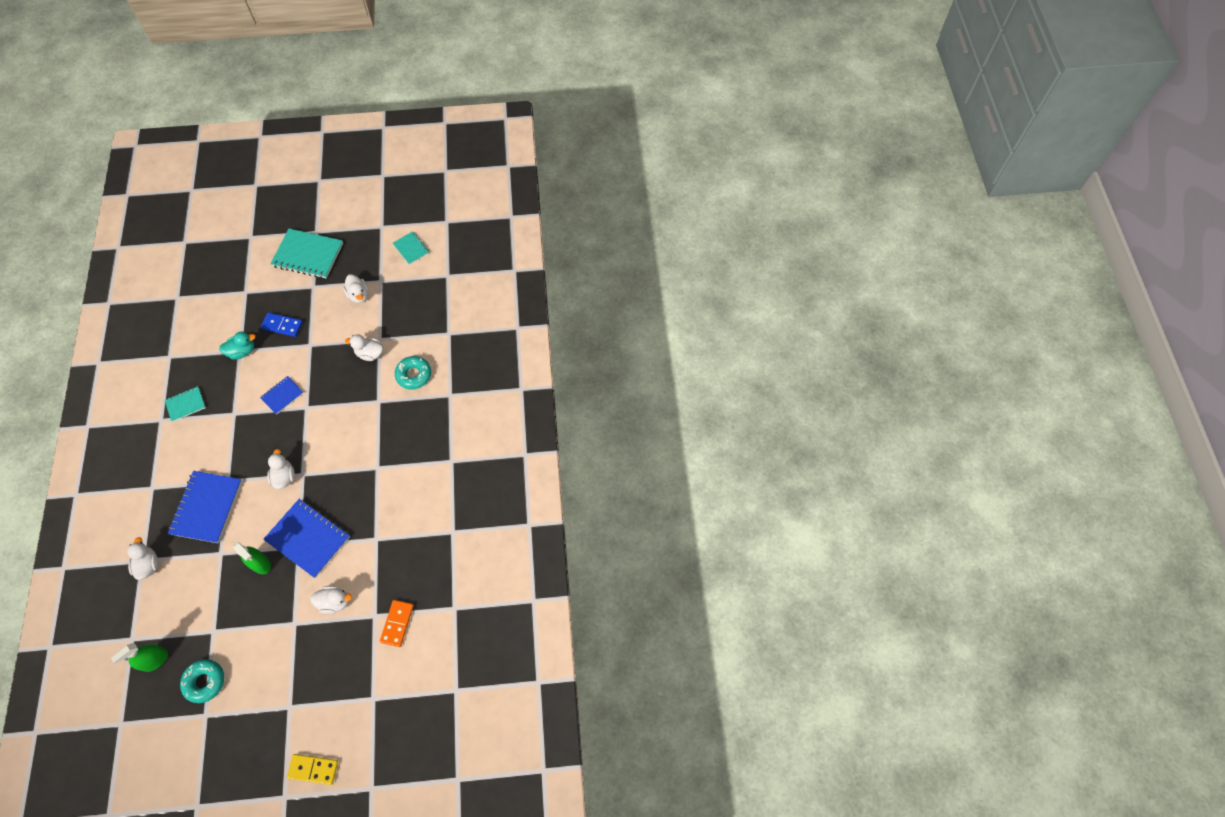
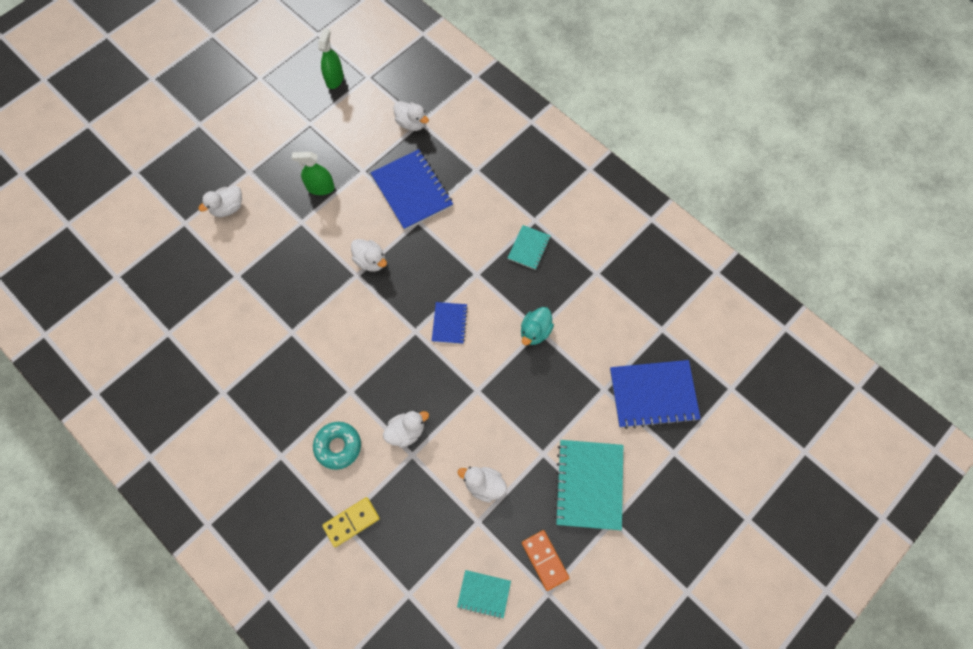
camera: 140 degrees right, 5 degrees up
(205, 681) = (281, 93): turquoise donut -> none
(282, 325) = (526, 387): blue domino -> none
(308, 255) = (589, 485): turquoise notebook -> turquoise notebook turned 60 degrees counterclockwise
(308, 538) = (298, 233): blue notebook -> blue notebook (653, 394)
(313, 769) = (144, 105): yellow domino -> yellow domino (351, 522)
(397, 623) = (158, 231): orange domino -> orange domino (544, 560)

